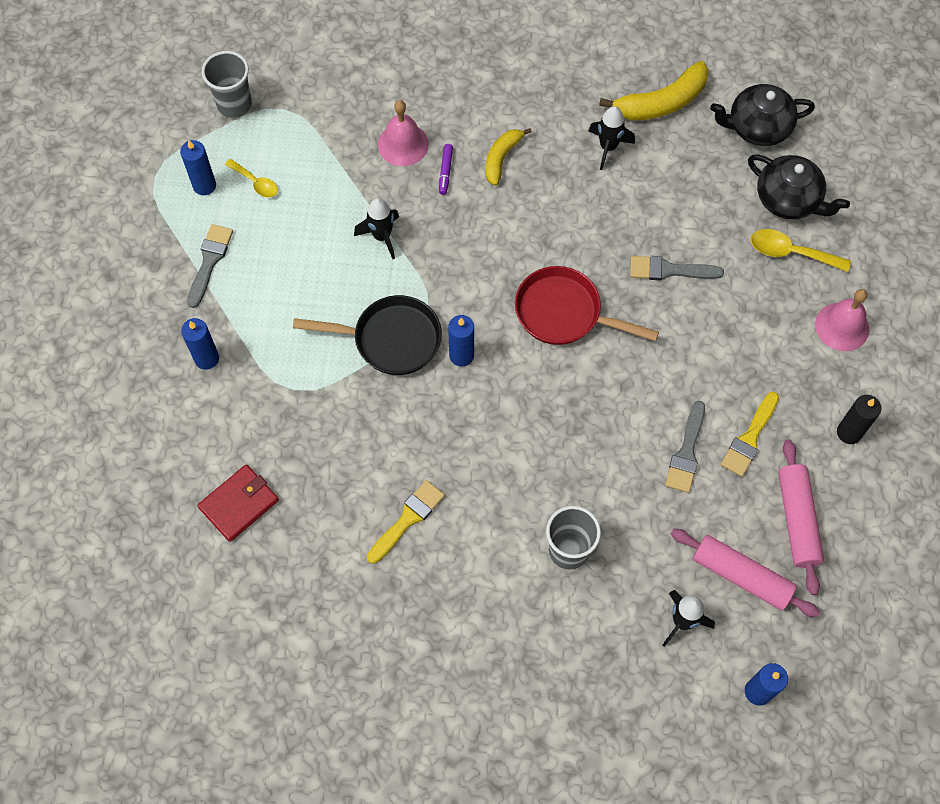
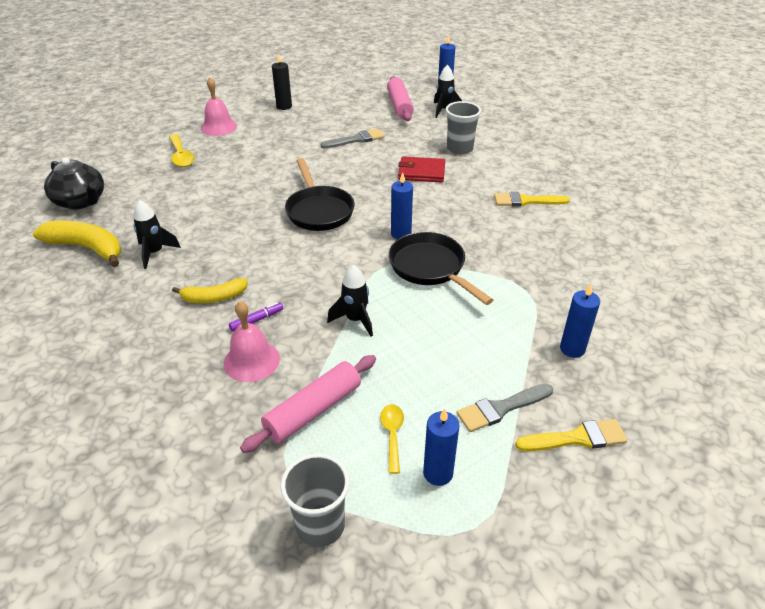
camera: 130 degrees left, 25 degrees down
(239, 504) = (626, 266): red wallet -> red wallet (421, 172)
(564, 313) = (318, 211): red pan -> black pan
(669, 270) = (240, 188): grey brush -> none
(749, 438) = (323, 127): yellow brush -> yellow brush (577, 438)
(788, 199) = (138, 170): black teapot -> none
(797, 520) = (350, 103): pink rolling pin -> pink rolling pin (313, 410)

